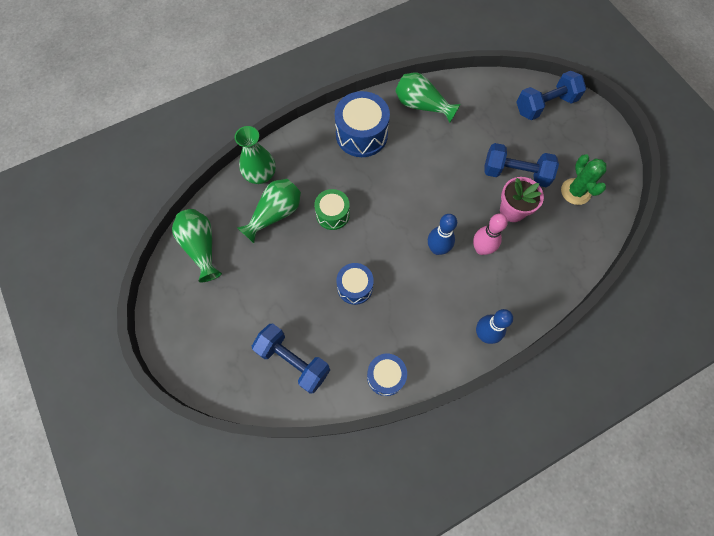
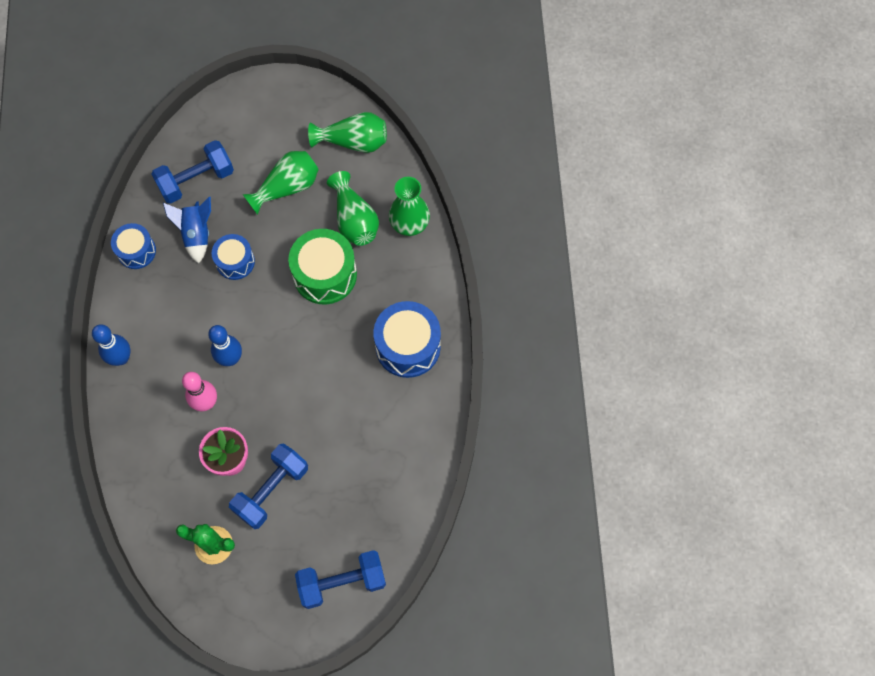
camera: 115 degrees right, 0 degrees up
(332, 214) = (325, 274): green drum -> green drum, size x1.64
(345, 332) = (196, 234): none -> blue rocket
(422, 106) = (414, 432): green vase -> green vase (287, 187)
(545, 105) = (342, 582): blue dumbbell -> blue dumbbell turned 75 degrees clockwise

